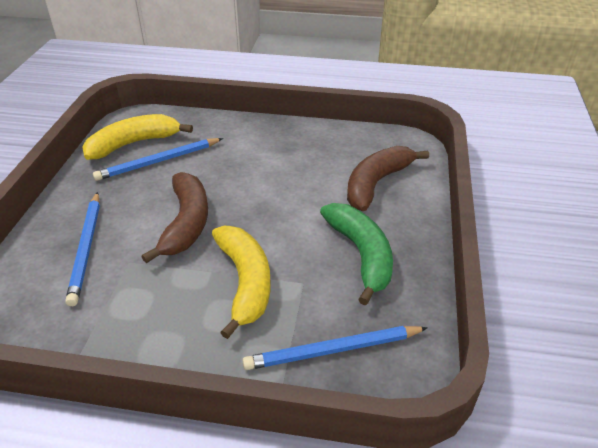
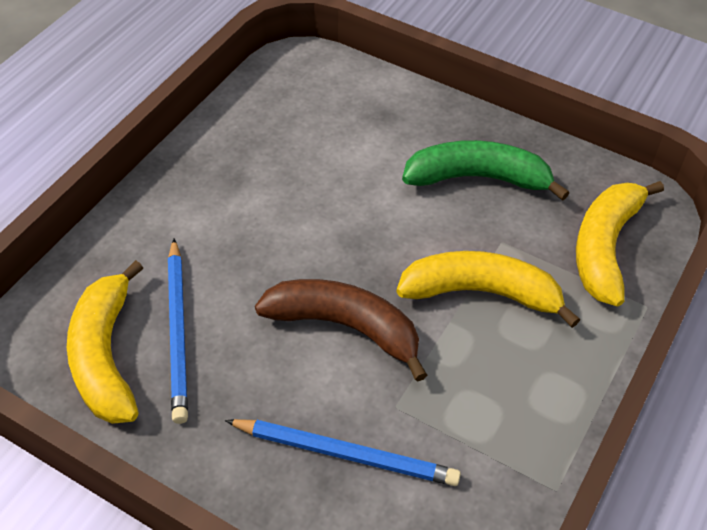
camera: 70 degrees left, 10 degrees up
(333, 350) = (605, 247): blue pencil -> yellow banana
(376, 183) = (360, 120): brown banana -> none

